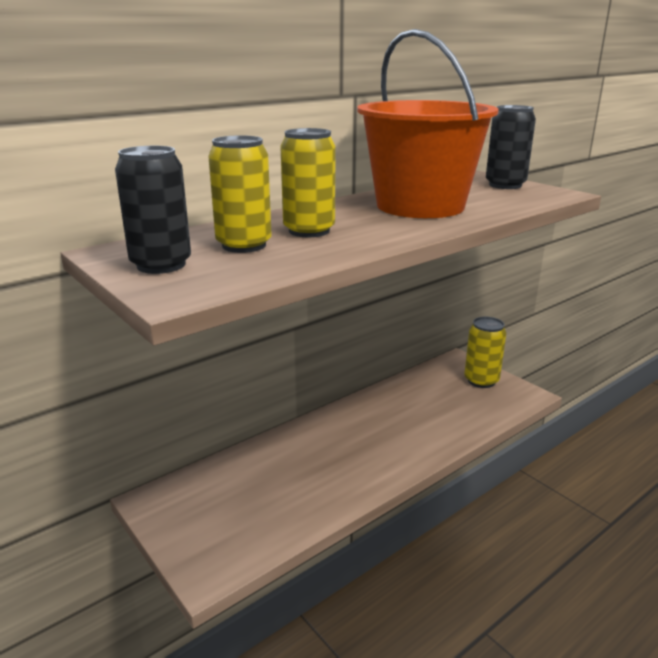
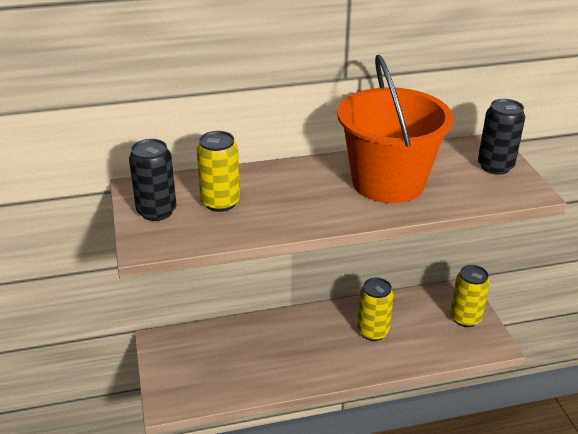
camera: 25 degrees right, 10 degrees up
(309, 231) = (276, 196): yellow can -> yellow can (373, 331)

